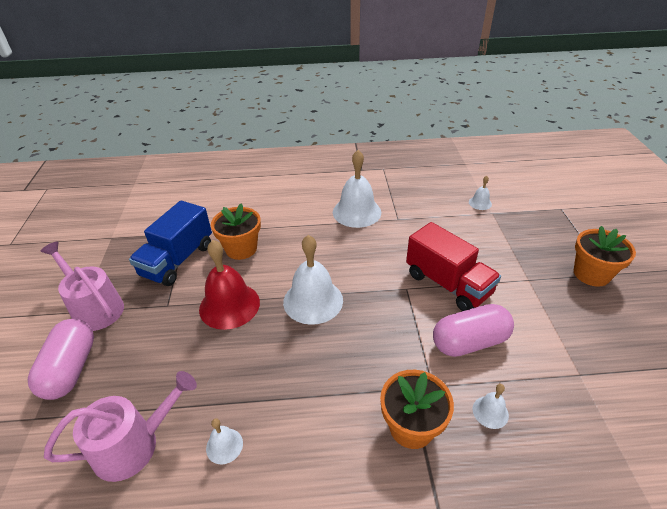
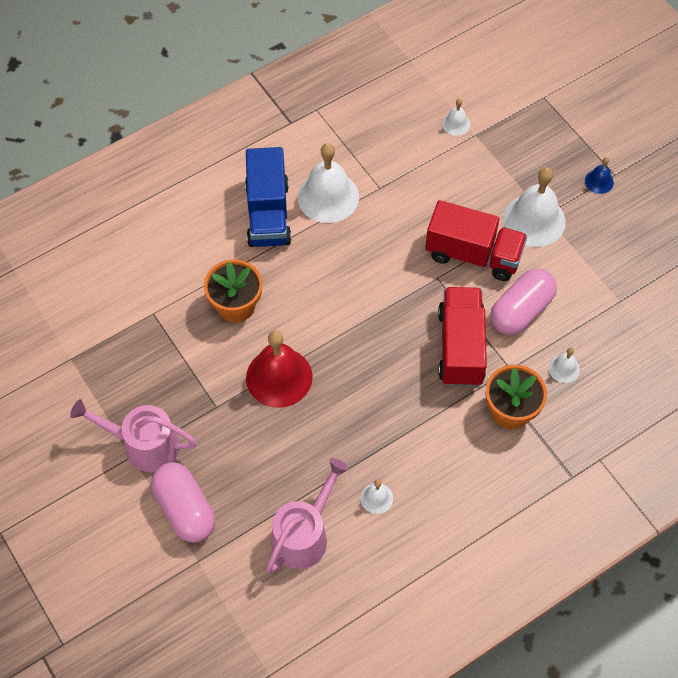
camera: 30 degrees left, 20 degrees up
(178, 260) = (178, 352): blue truck -> blue truck (268, 214)
(313, 301) = (357, 333): white bell -> white bell (534, 220)
(395, 347) = (460, 347): none -> red truck
(591, 274) = (599, 181): orange flower pot -> blue bell

